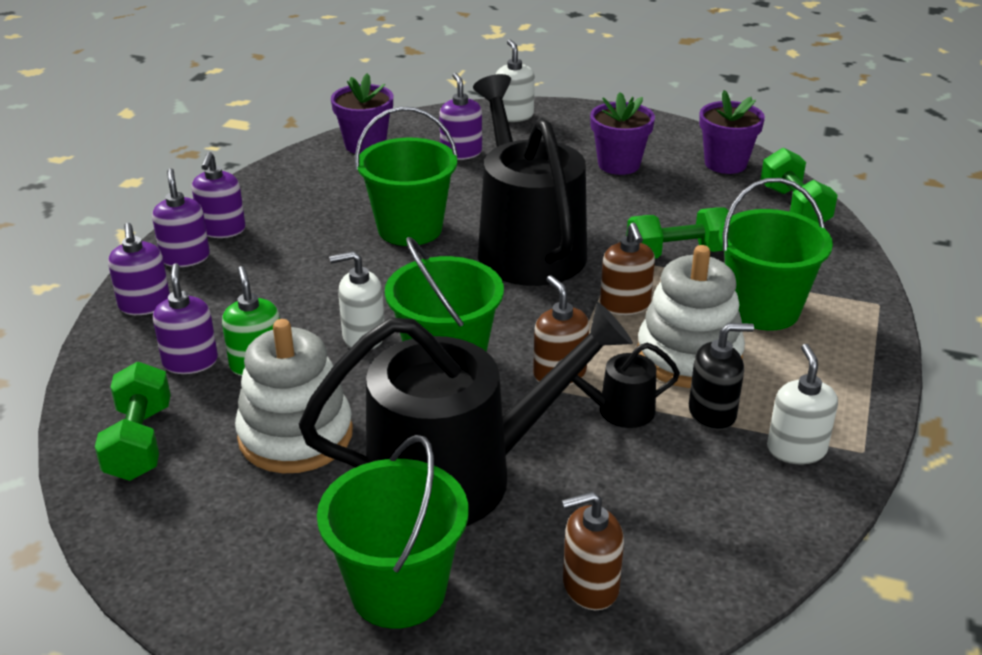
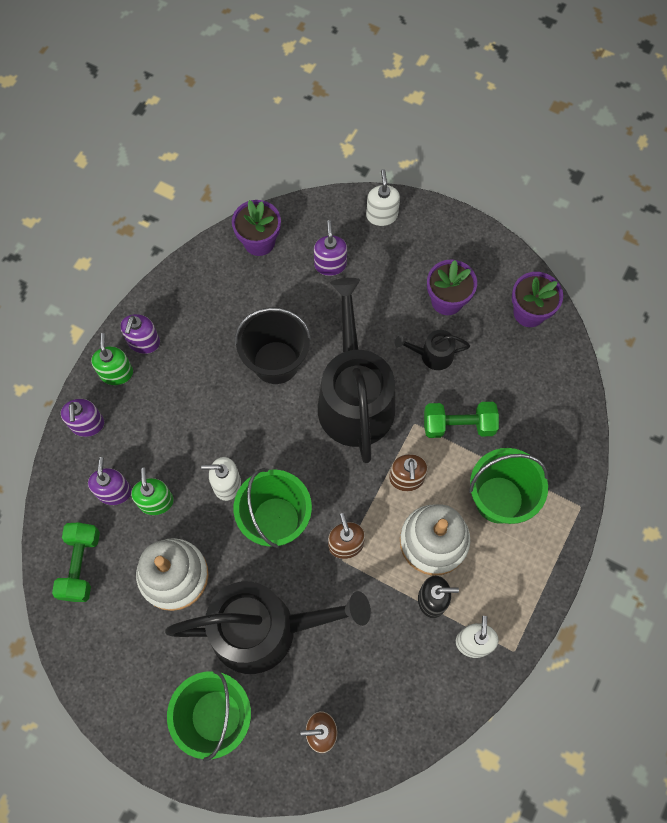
camera: 10 degrees right, 35 degrees up
(185, 258) = (116, 373): purple soap dispenser -> green soap dispenser
(410, 228) = (276, 362): green bucket -> black bucket
(619, 410) = (374, 587): black watering can -> black watering can (432, 355)
(794, 207) = (562, 380): green dumbbell -> none

